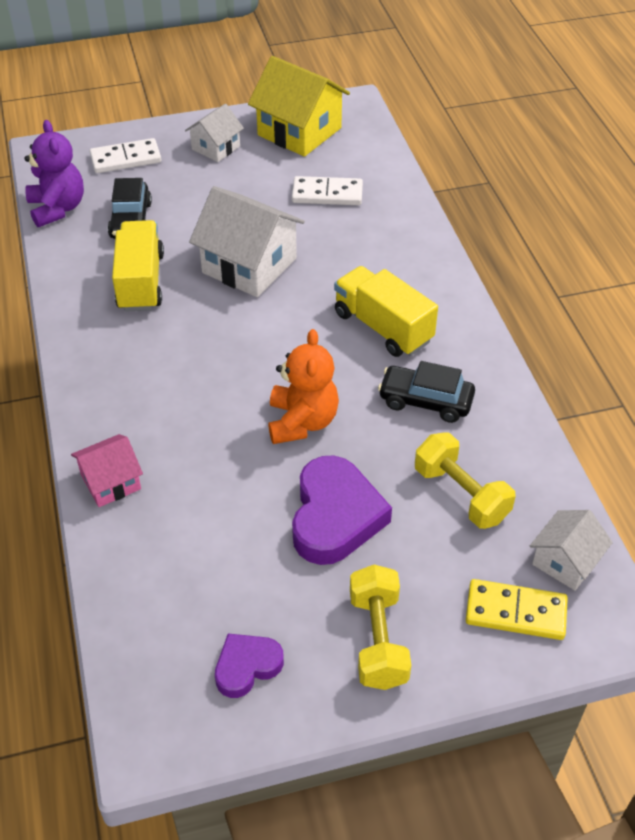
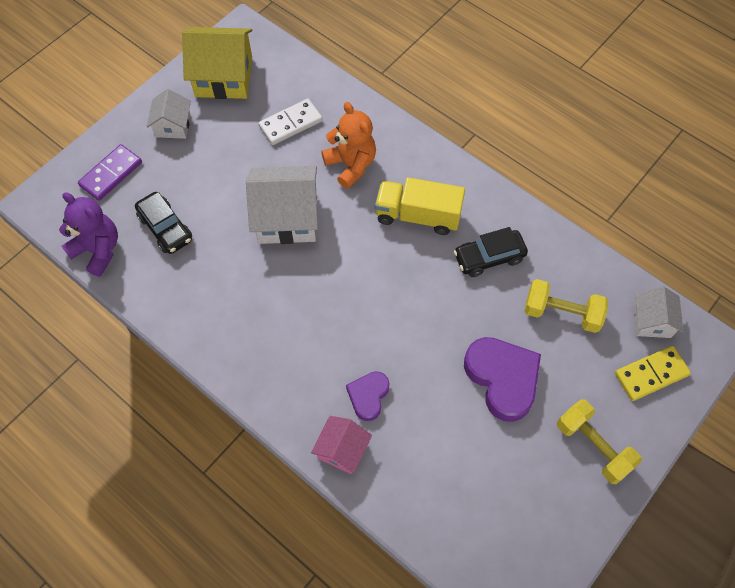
camera: 35 degrees left, 15 degrees up
(126, 159) = (111, 174): white domino -> purple domino
(141, 282) = (221, 277): yellow truck -> none
(247, 666) = (536, 518): purple heart -> purple heart (368, 396)
(302, 422) = (426, 322): orange teddy bear -> orange teddy bear (351, 165)

